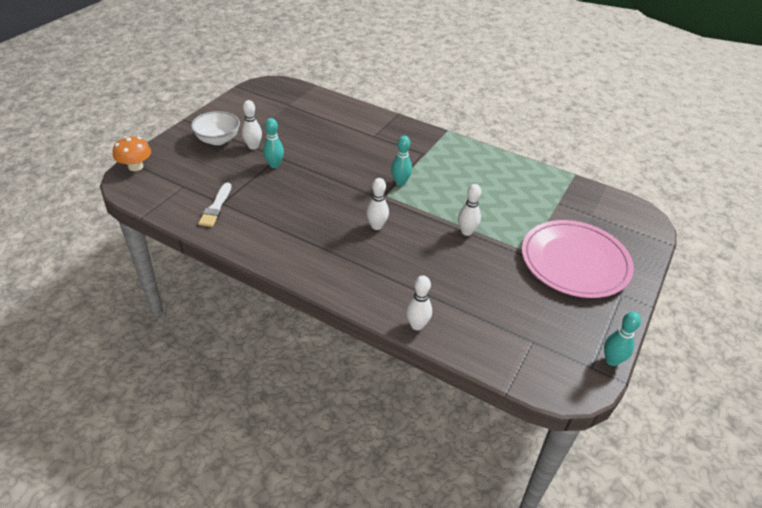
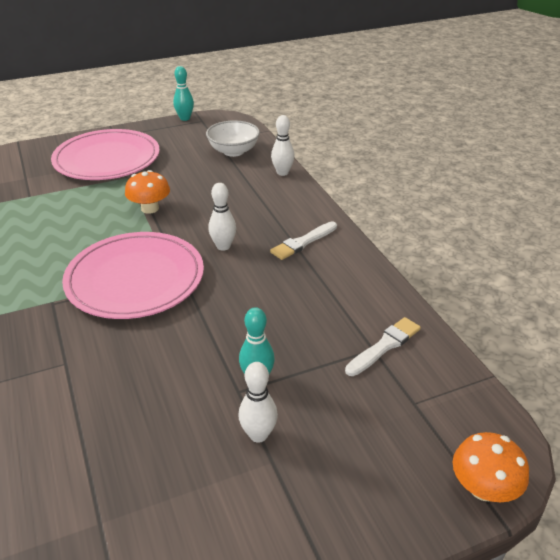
camera: 140 degrees left, 5 degrees down
(218, 140) = (306, 485): white bowl -> white bowl (233, 151)
(325, 255) = (303, 242): none -> white brush
(400, 182) = (135, 279): turquoise bowling pin -> pink plate
(466, 232) = (150, 208): white bowling pin -> orange mushroom

